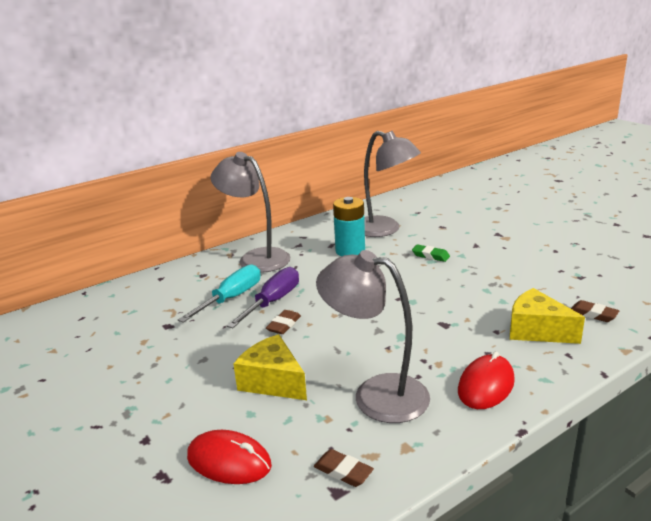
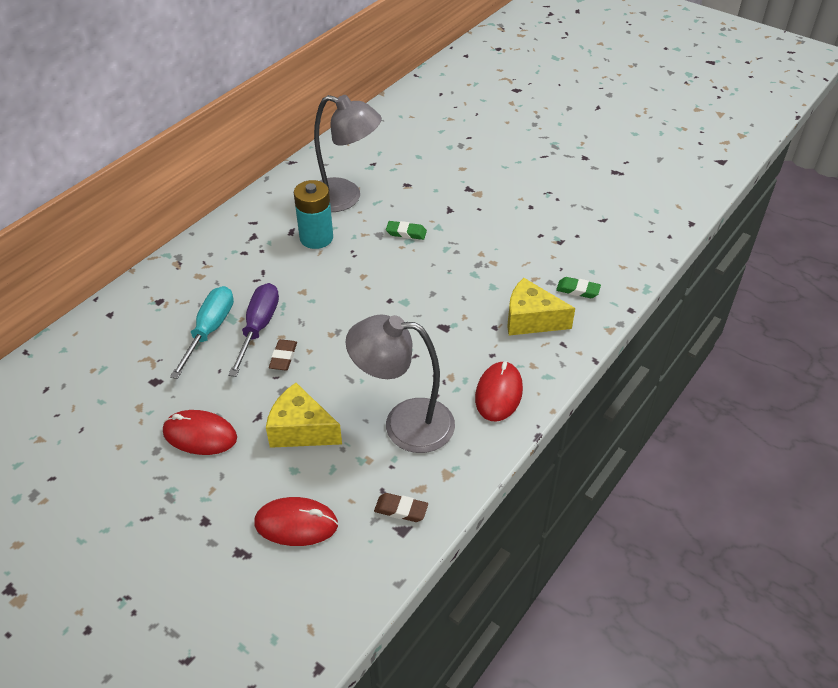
camera: 20 degrees left, 20 degrees up
(181, 370) = (200, 435): none -> red mouse
(256, 258) = (211, 265): grey lamp -> none
(593, 314) = (578, 290): brown eraser -> green eraser

